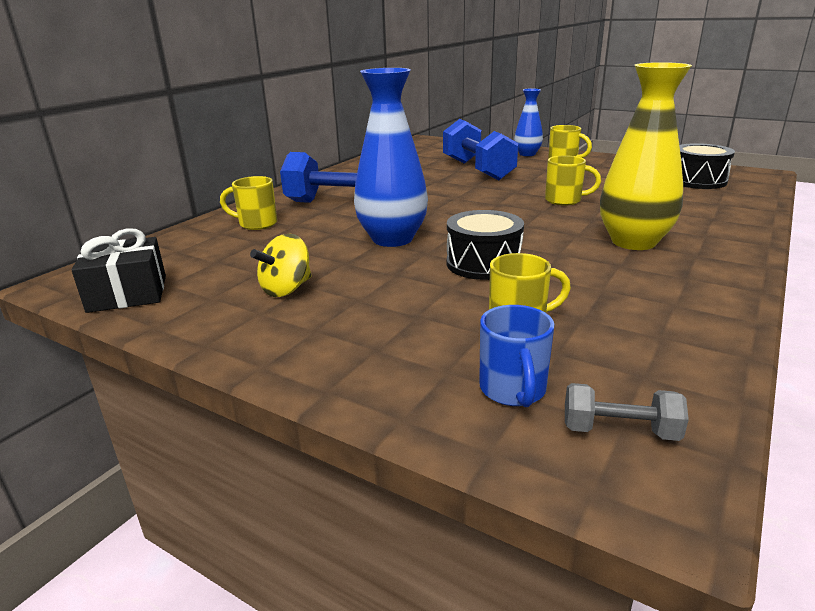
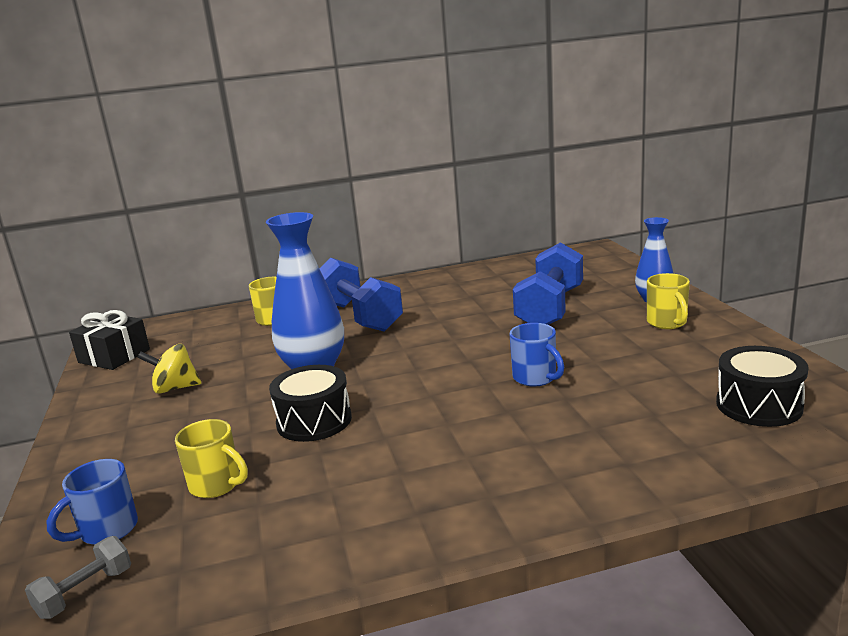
camera: 45 degrees right, 5 degrees down
(564, 200) = (536, 378): yellow mug -> blue mug
(619, 431) = (85, 593): grey dumbbell -> grey dumbbell turned 75 degrees clockwise
(633, 242) = (472, 454): yellow vase -> none

